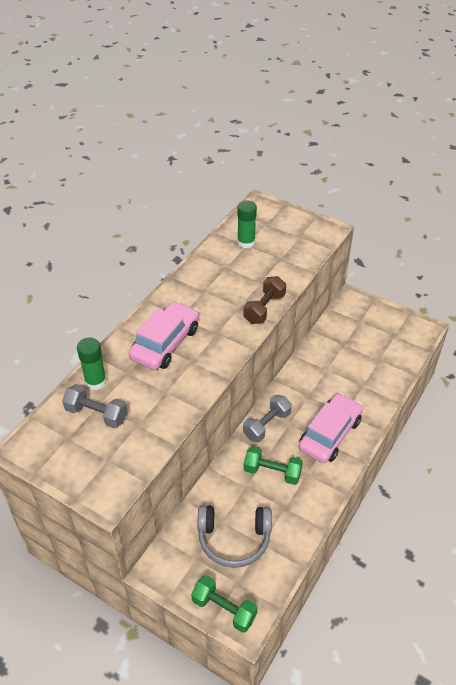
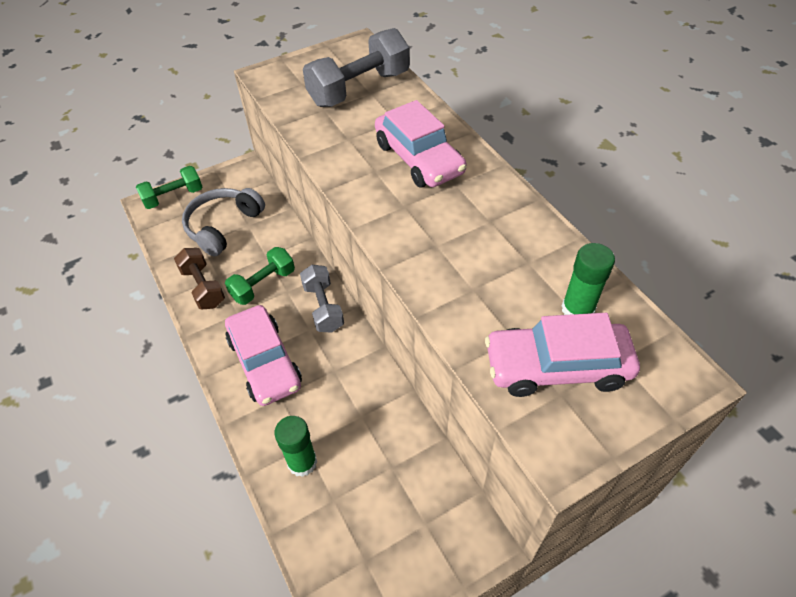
camera: 120 degrees right, 5 degrees up
(95, 381) = (401, 97): green glue stick -> green glue stick (302, 462)
(96, 414) = (359, 88): grey dumbbell -> grey dumbbell, size x1.58
(264, 308) = (415, 269): brown dumbbell -> brown dumbbell (203, 287)
(286, 241) = (557, 367): none -> pink car

